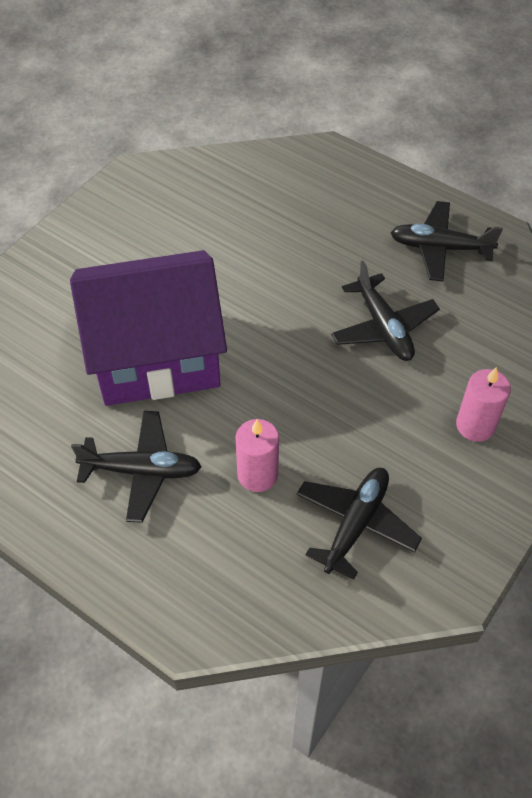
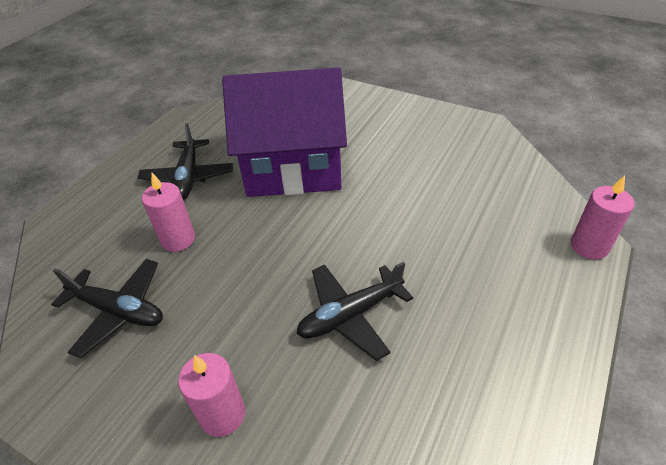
camera: 85 degrees right, 10 degrees down
(156, 356) = (293, 167): purple house -> purple house turned 75 degrees counterclockwise
(330, 154) = (589, 246): none -> pink candle
(440, 248) = (488, 365): black plane -> none

